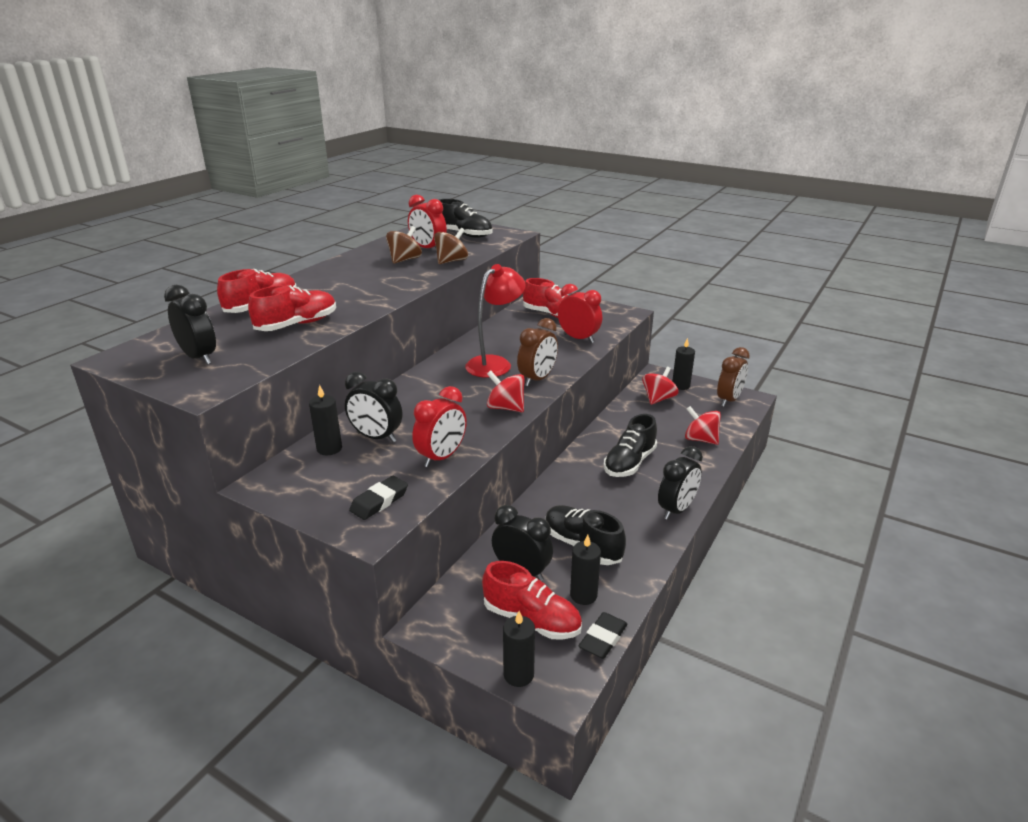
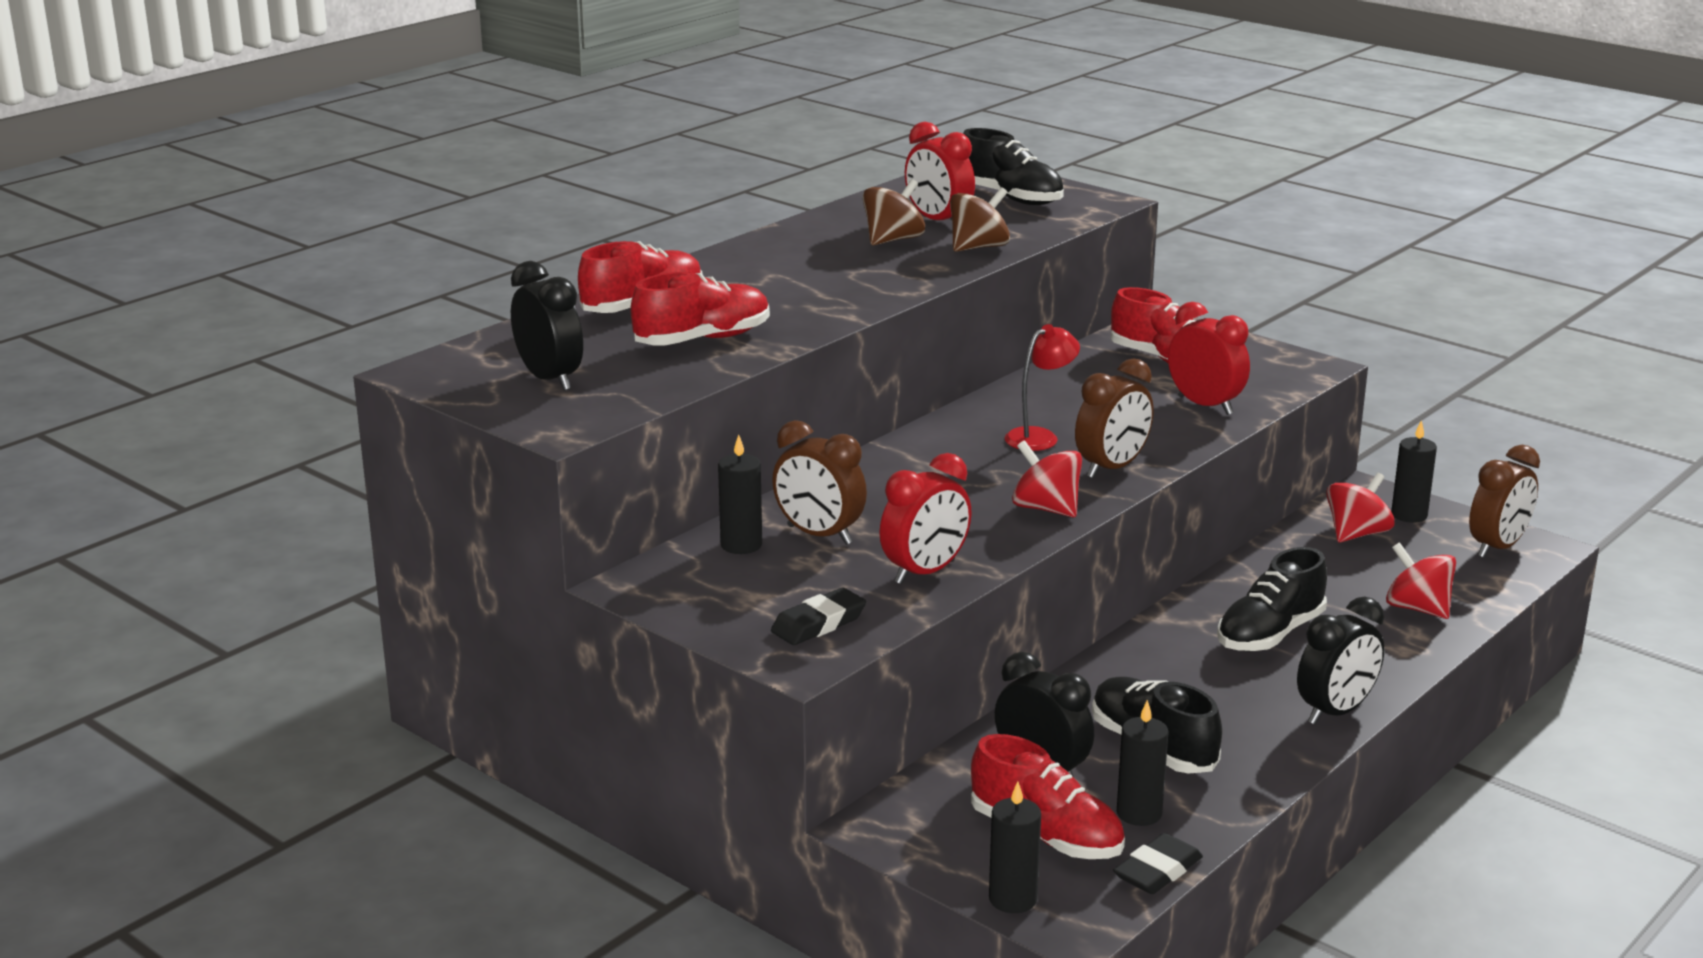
camera: 10 degrees right, 5 degrees down
(376, 437) = (819, 535): black clock -> brown clock
(495, 363) = (1039, 437): red lamp -> red lamp, size x0.64

